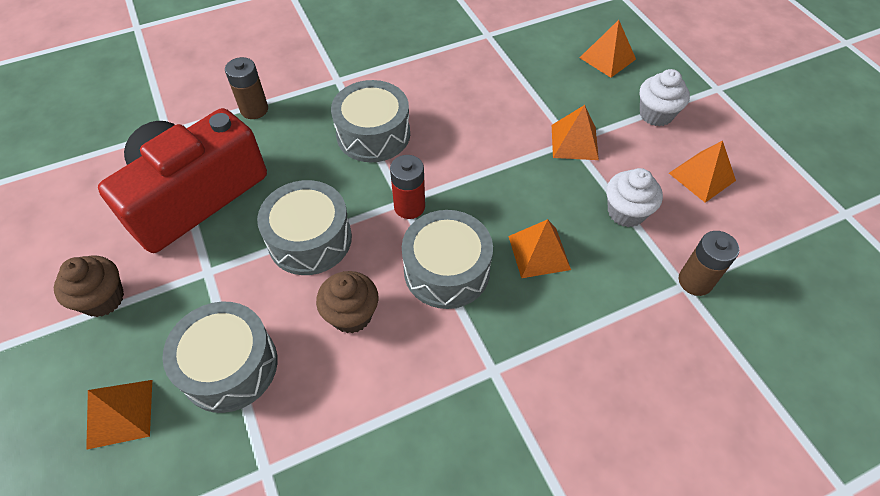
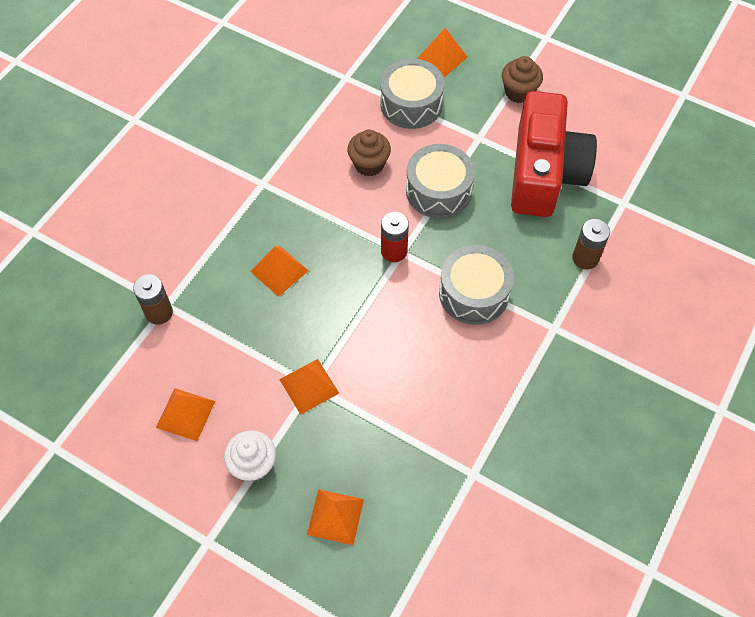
camera: 145 degrees right, 5 degrees up
(446, 270) = (333, 223): grey drum -> none
(626, 212) = (233, 341): white cupcake -> none

